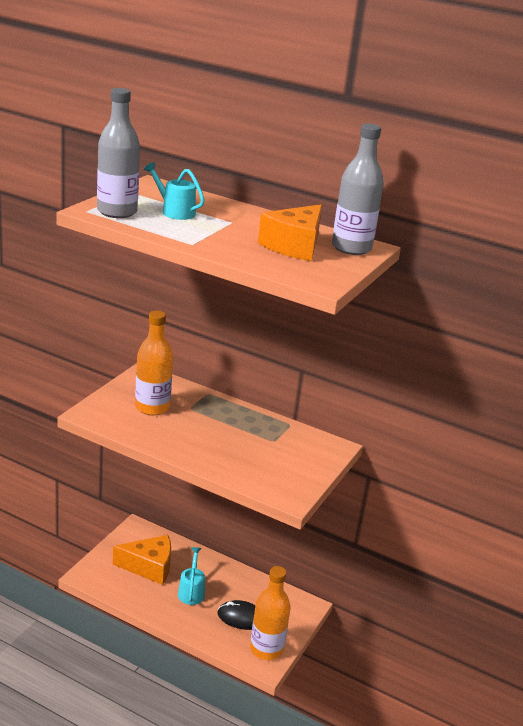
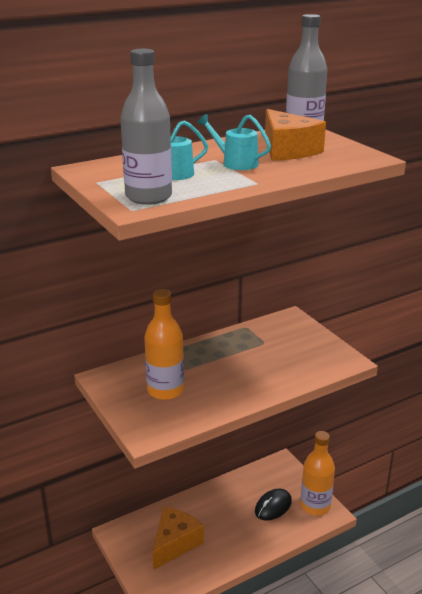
camera: 55 degrees left, 0 degrees up
(191, 591) = (224, 526): turquoise watering can -> turquoise watering can (235, 163)

